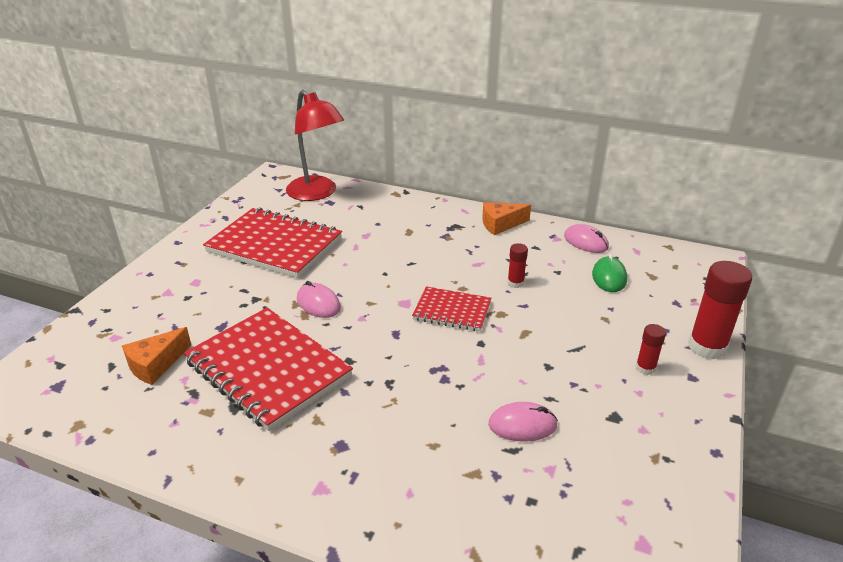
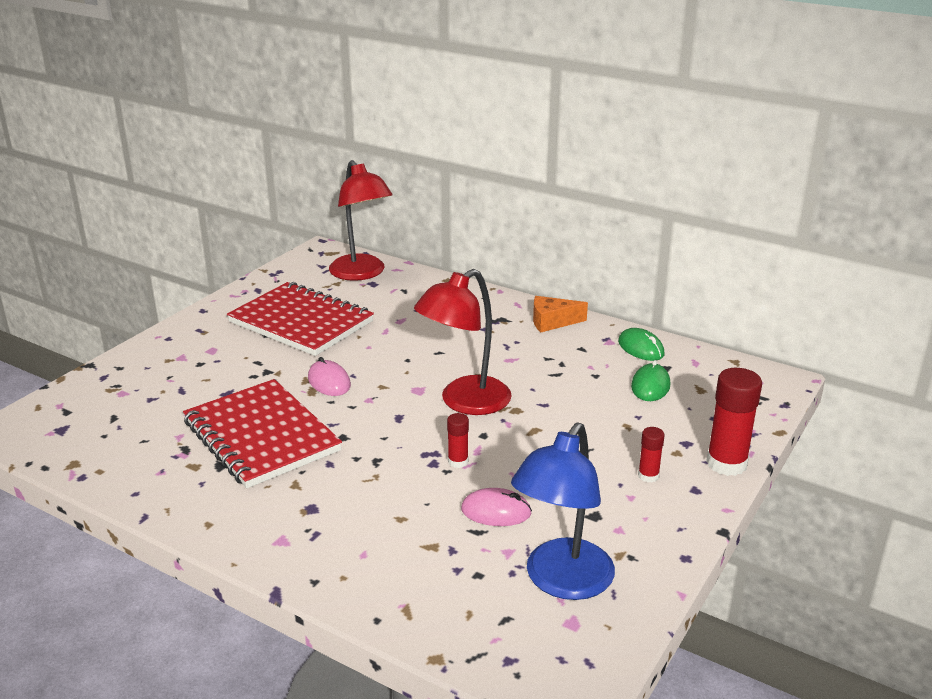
camera: 10 degrees right, 5 degrees down
(156, 365) = (155, 421): orange cheese -> none
(452, 311) = (464, 402): red notebook -> red lamp
(515, 283) = (544, 382): red glue stick -> red glue stick (458, 461)
(585, 242) = (641, 348): pink mouse -> green mouse
(614, 497) = (561, 582): none -> blue lamp

